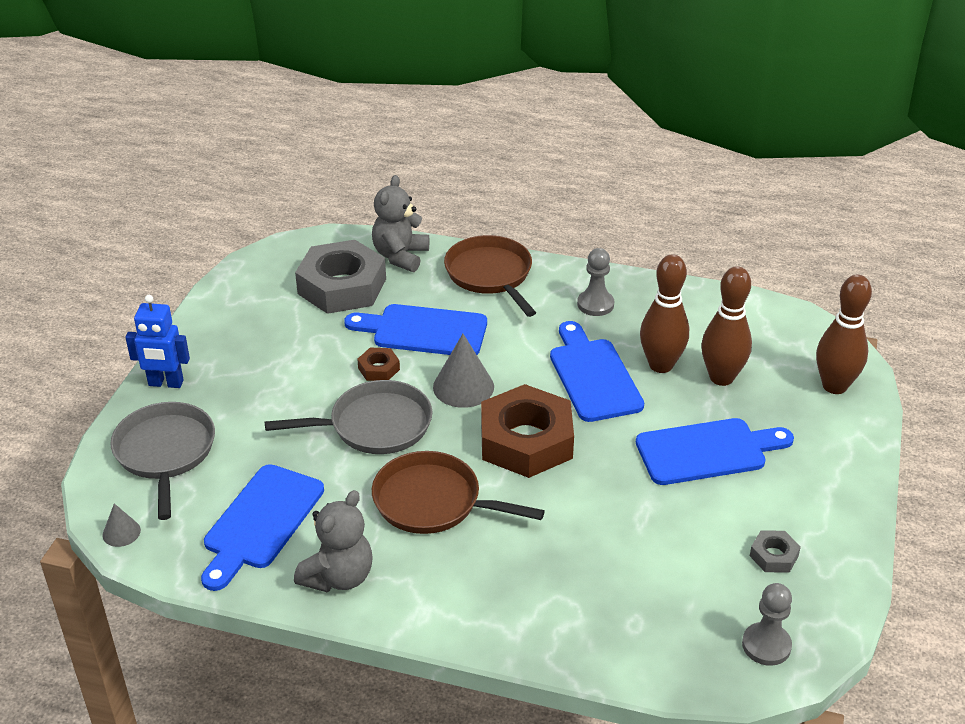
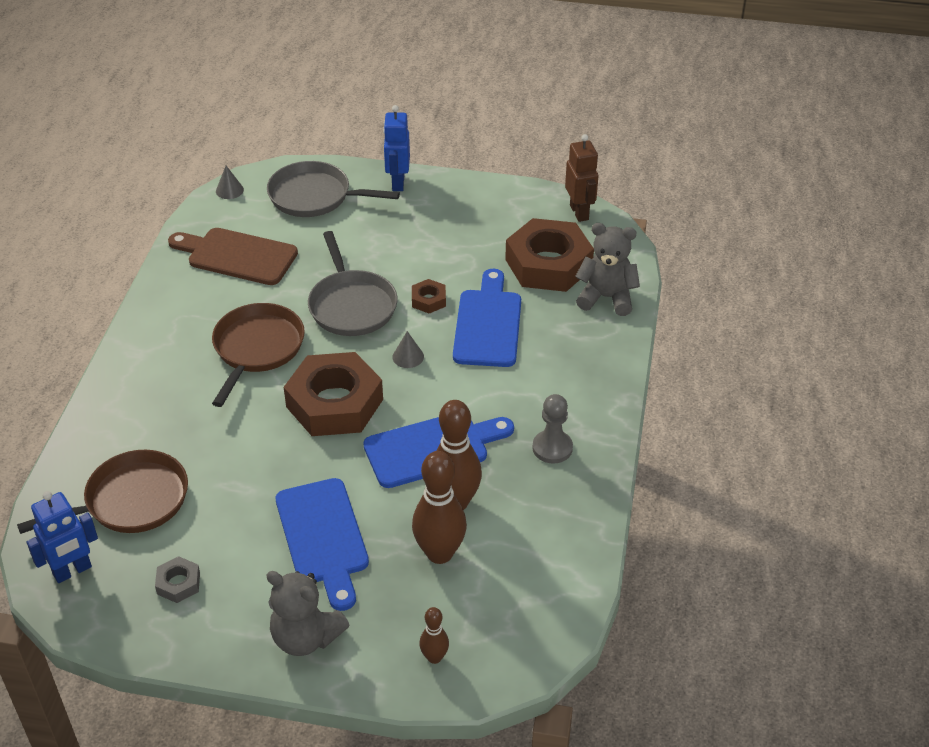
camera: 85 degrees right, 5 degrees up
(165, 453) = (314, 196): grey pan -> grey pan turned 150 degrees counterclockwise
(261, 522) = (237, 256): blue cutting board -> brown cutting board
(266, 260) = (579, 212): none -> brown robot
(338, 577) = (176, 304): grey teddy bear -> grey teddy bear (306, 637)
(342, 286) = (548, 264): grey nut -> brown nut
(463, 387) = (408, 356): grey cone -> grey cone, size x0.54
(490, 275) = (588, 364): brown pan -> brown pan (131, 501)
(766, 645) = (72, 571): grey pawn -> blue robot
(834, 386) = (434, 657): brown bowling pin -> brown bowling pin, size x0.51

